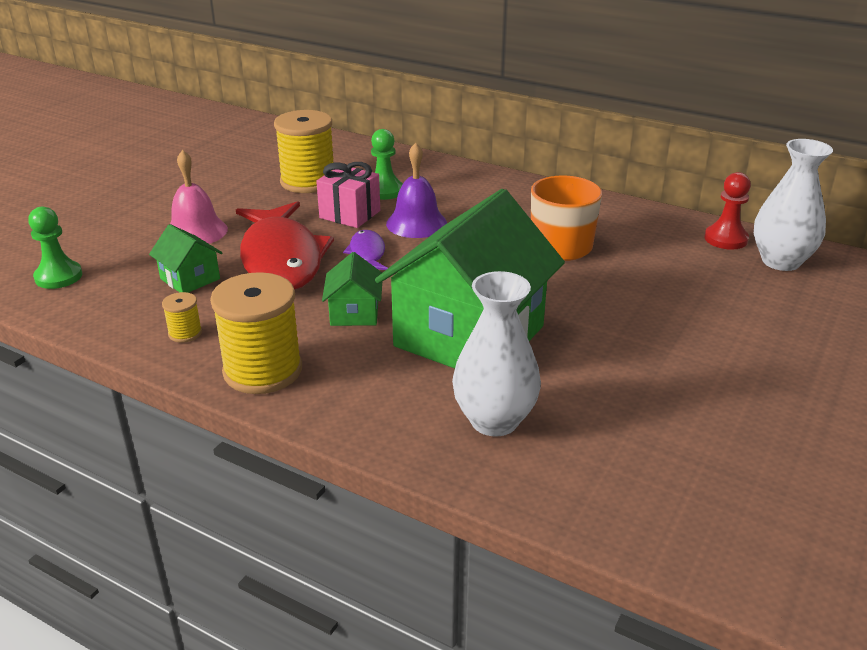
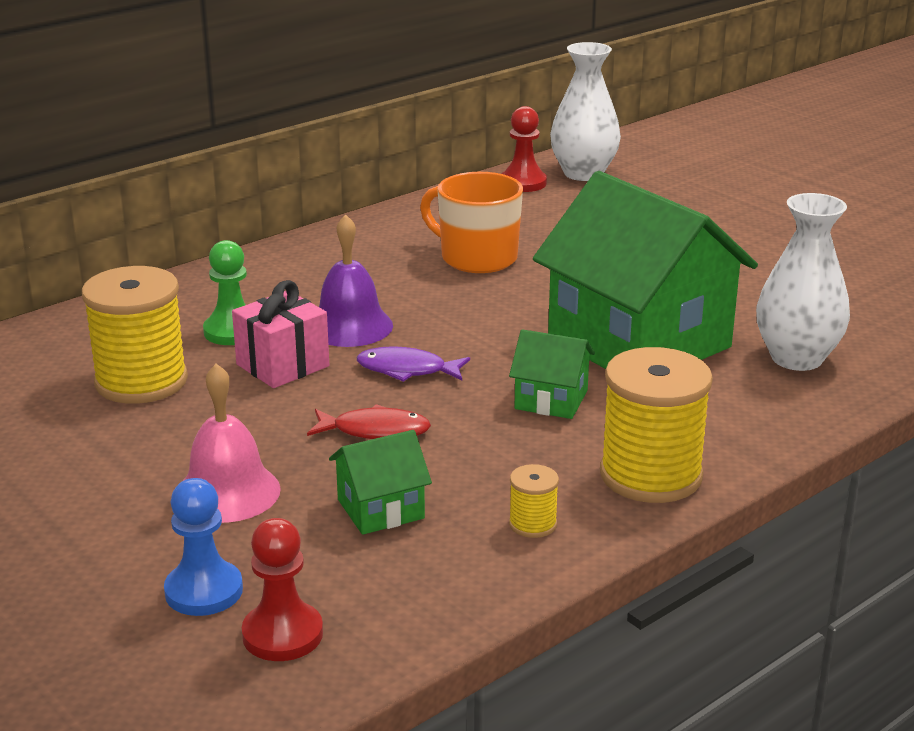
camera: 70 degrees left, 5 degrees down
(58, 277) = (282, 634): green pawn -> red pawn
(97, 247) = (204, 591): none -> blue pawn
(282, 259) = (375, 431): red fish -> red fish, size x0.45

